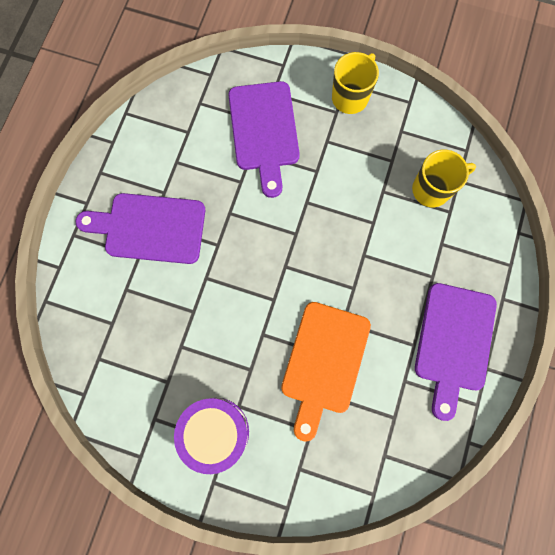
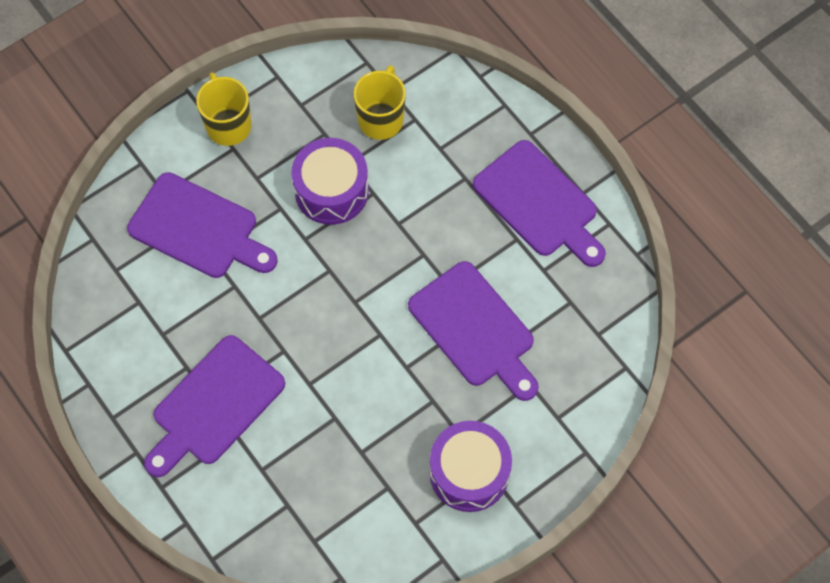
camera: 55 degrees left, 10 degrees down
(324, 363) = (475, 329): orange cutting board -> purple cutting board
(354, 194) = (331, 191): none -> purple drum

